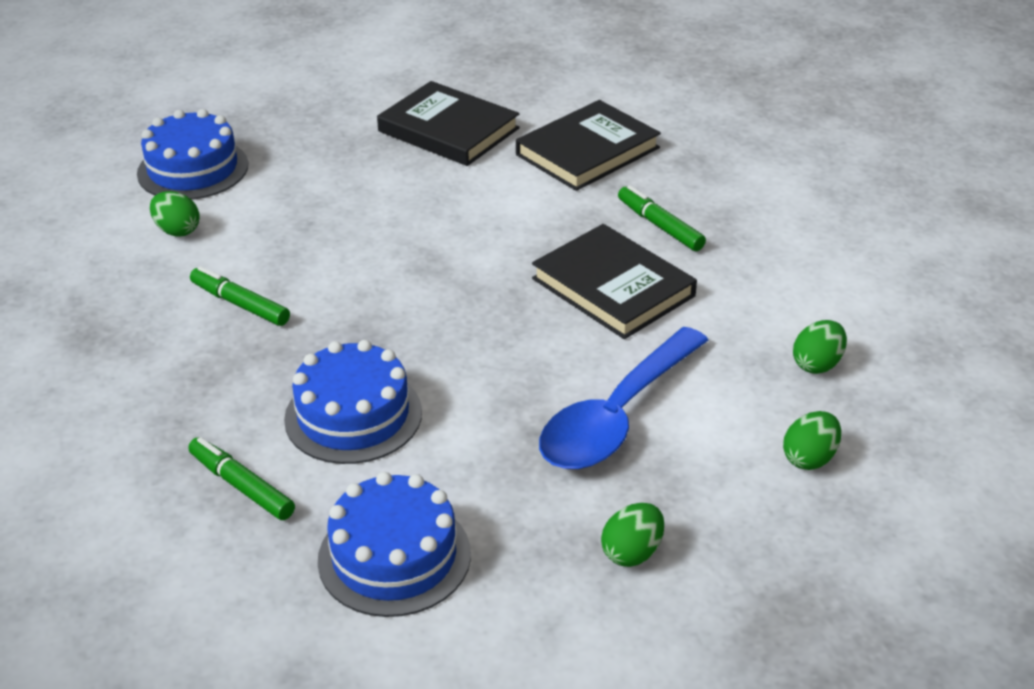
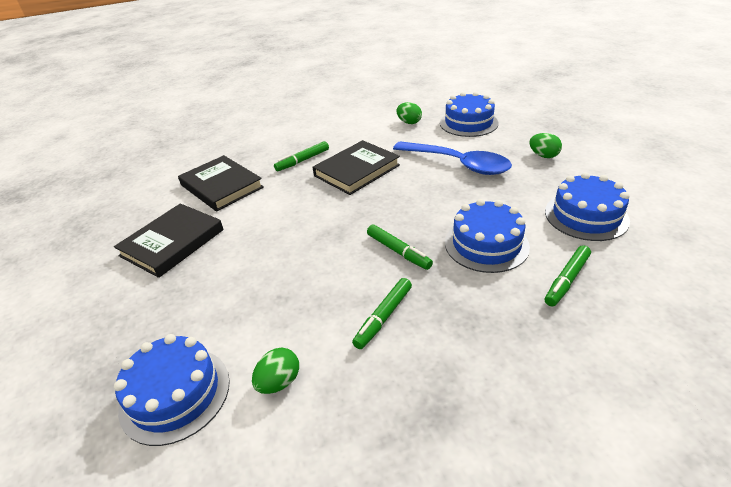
camera: 90 degrees left, 0 degrees up
(365, 323) = (398, 251): none -> green marker
(809, 458) = (468, 123): green egg -> blue cake

